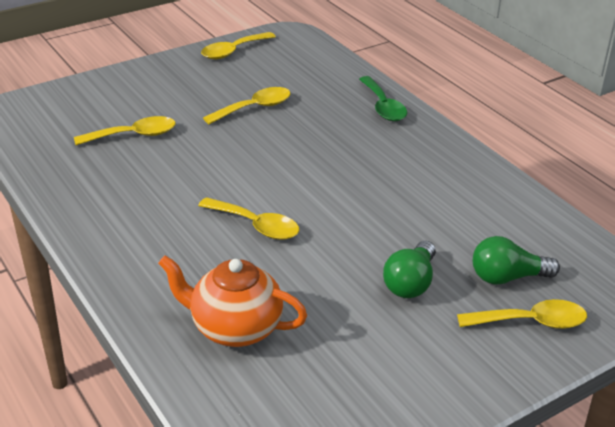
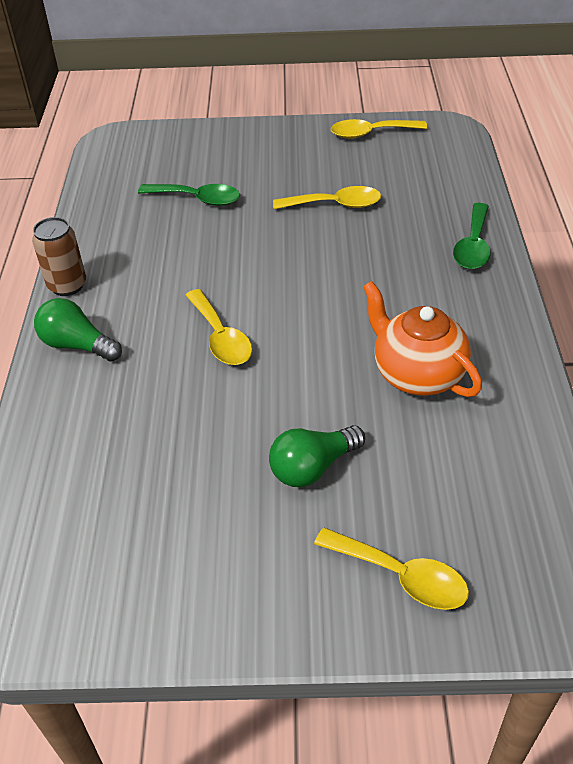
camera: 35 degrees right, 10 degrees up
(81, 233) = (67, 285): none -> brown can
(134, 135) = (197, 199): yellow spoon -> green spoon
(234, 328) = (105, 440): orange teapot -> orange teapot (417, 374)
(507, 277) = (424, 509): green light bulb -> green light bulb (77, 345)

